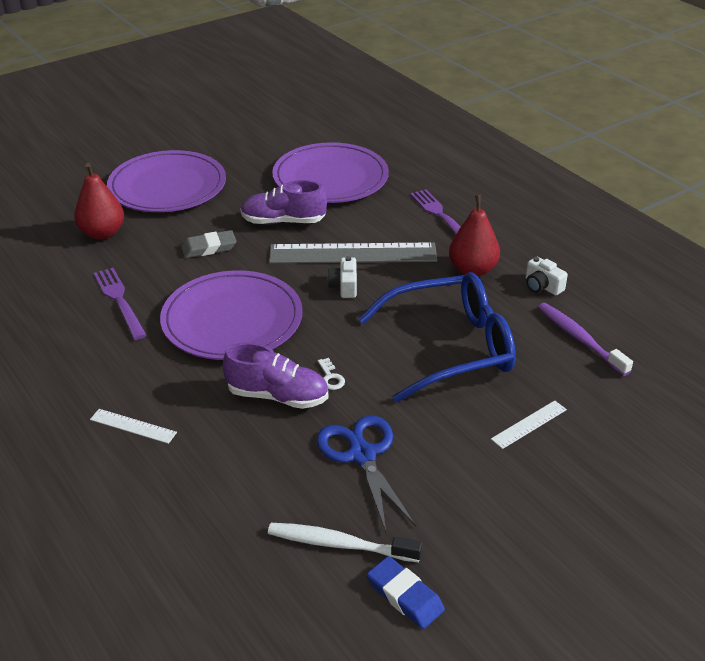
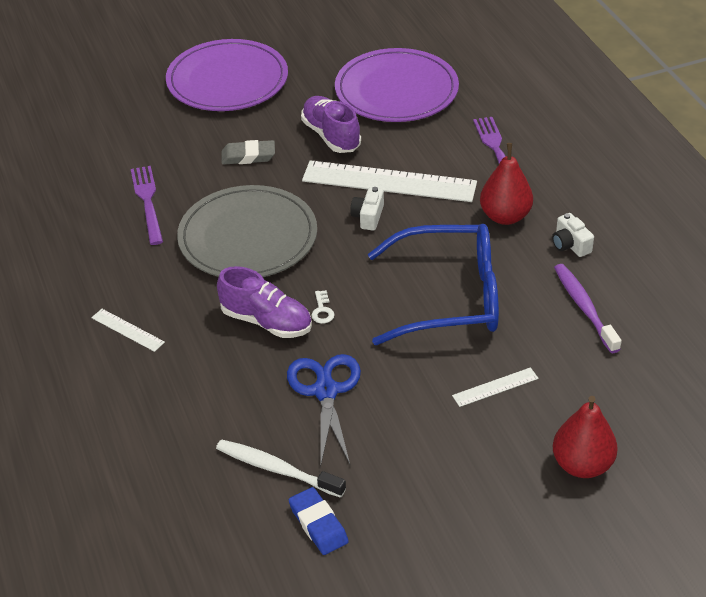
camera: 15 degrees right, 5 degrees up
(102, 233) = (150, 126): red pear -> red pear (582, 465)
(232, 320) = (248, 237): purple plate -> grey plate
(283, 221) = (331, 136): purple shoe -> purple shoe turned 45 degrees clockwise
(353, 253) = (389, 181): grey ruler -> white ruler

